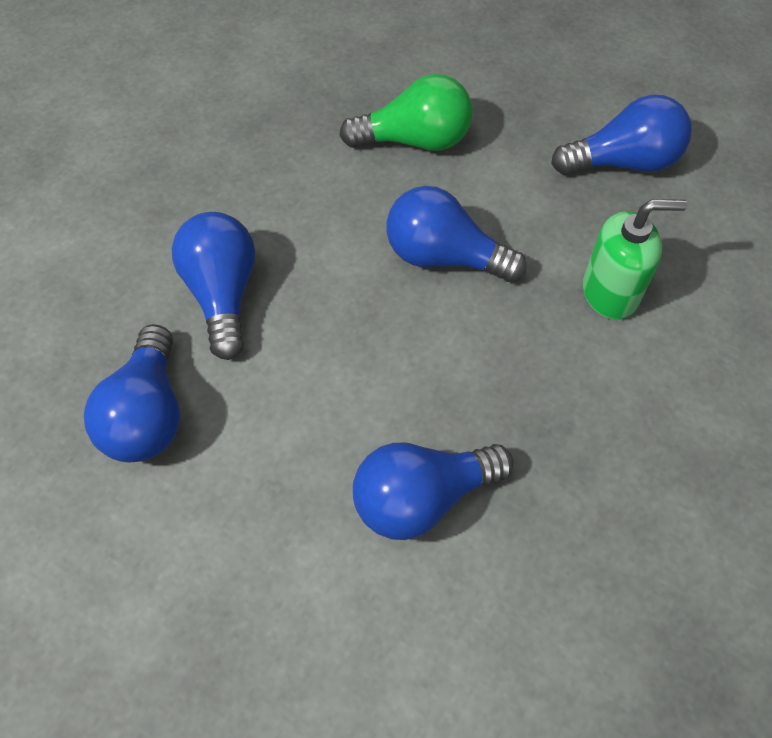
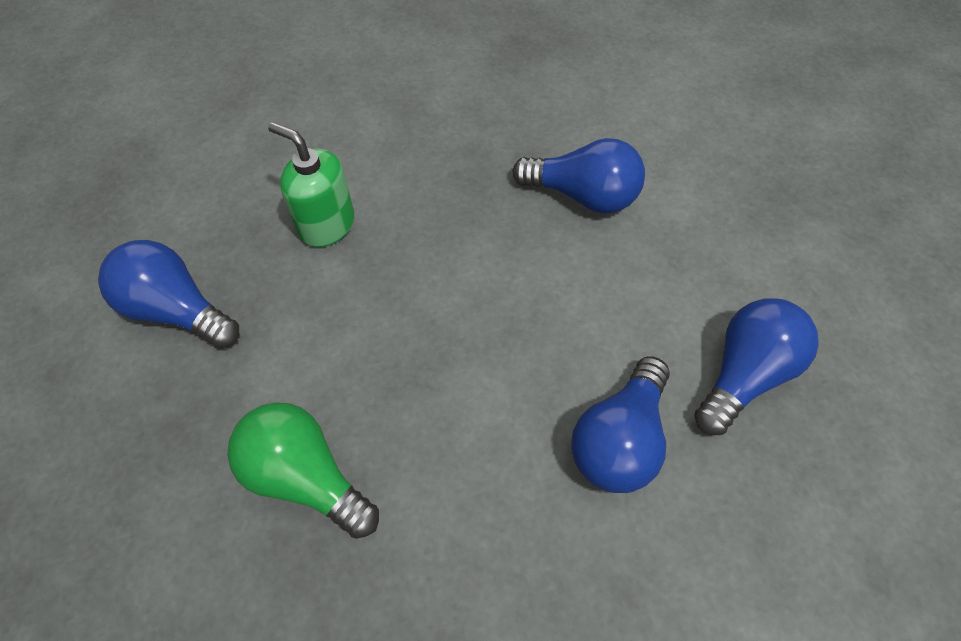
camera: 140 degrees left, 0 degrees up
(444, 257) = (408, 336): blue light bulb -> none

